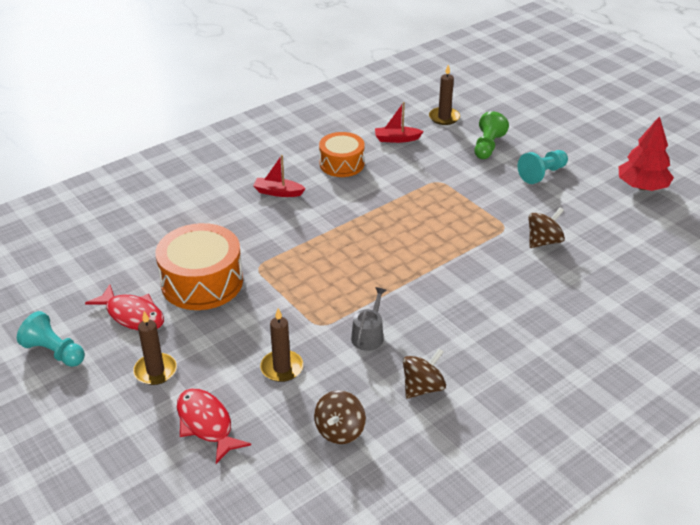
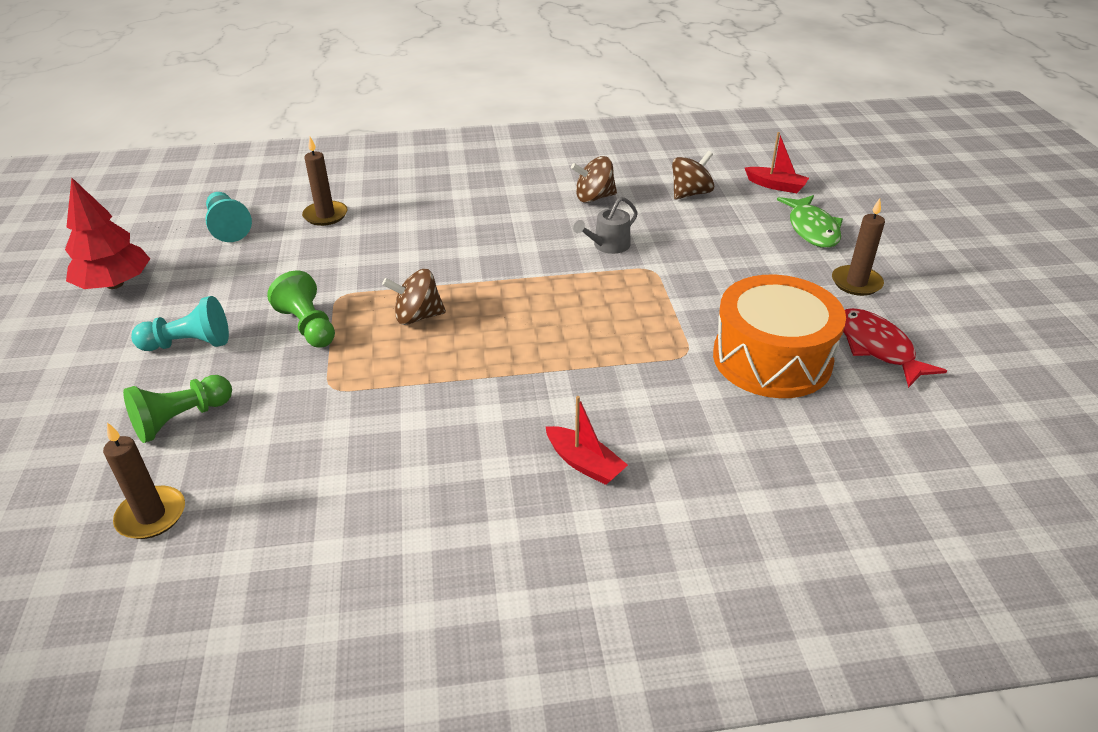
camera: 150 degrees left, 0 degrees up
(54, 352) = (983, 337): turquoise pawn -> turquoise pawn (228, 227)
(206, 424) = (812, 229): red fish -> green fish
(282, 368) = (716, 247): brown candle -> brown candle (325, 215)
(341, 164) = (435, 481): orange drum -> none
(396, 139) = (290, 498): red boat -> red boat (776, 186)
(495, 204) = (308, 326): none -> green pawn
(543, 241) = (322, 267): brown spinning top -> brown spinning top (417, 316)

